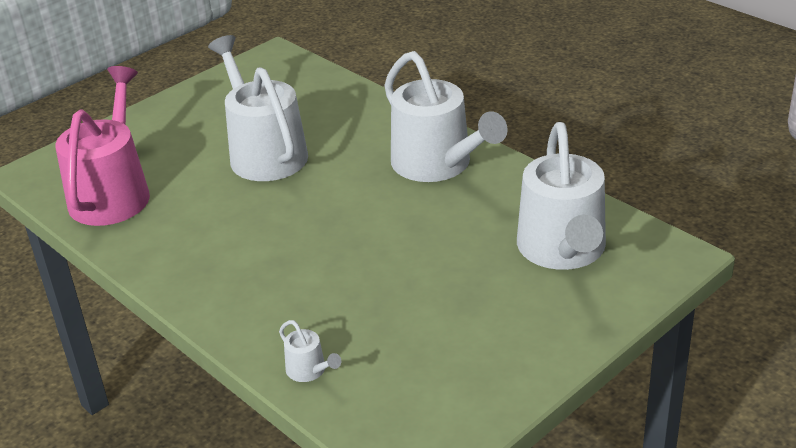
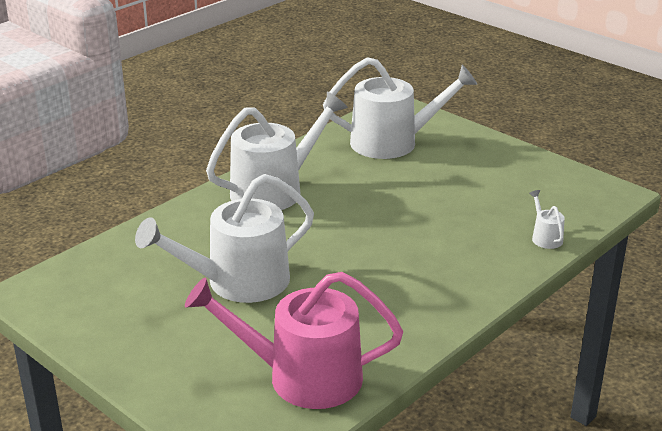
camera: 95 degrees left, 5 degrees down
(309, 370) = (545, 237): white watering can -> white watering can turned 60 degrees counterclockwise

